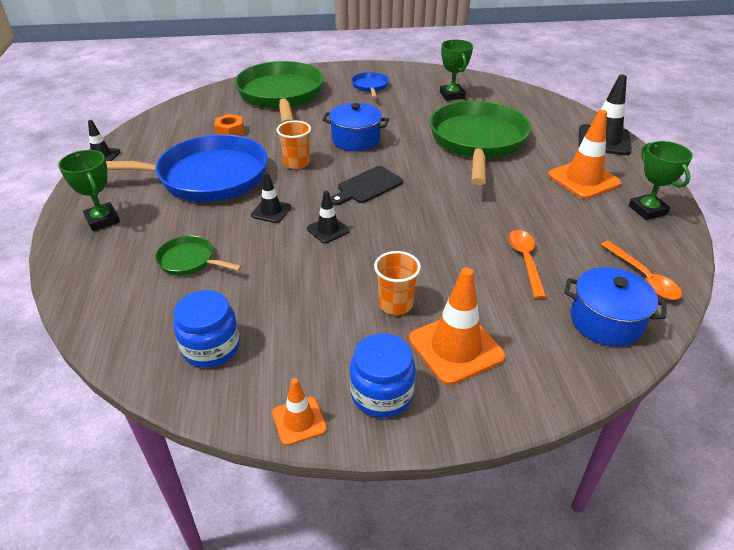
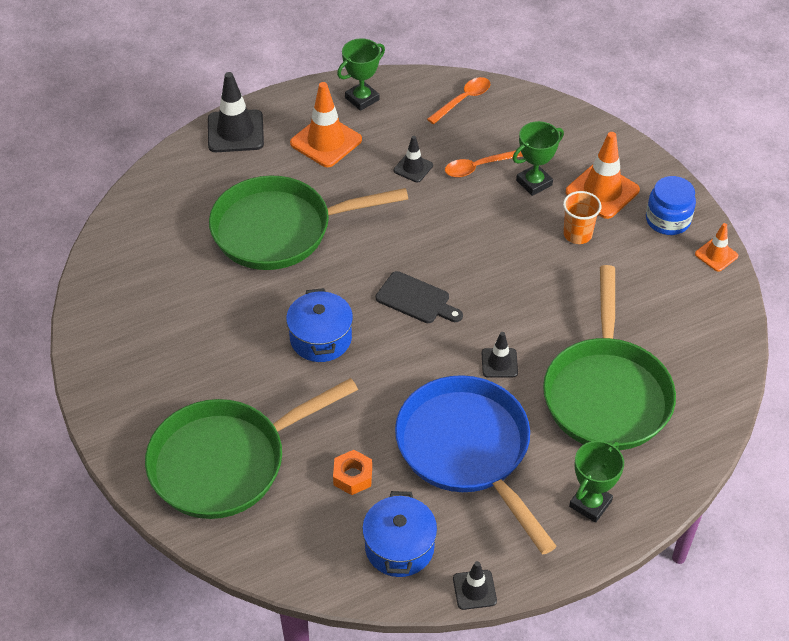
camera: 110 degrees left, 10 degrees up
(189, 261) = (606, 393): green pan -> green pan, size x2.30
(211, 347) = (689, 330): blue jar -> none
(296, 163) = (398, 376): orange cup -> none
(328, 230) = (505, 307): black traffic cone -> black traffic cone (413, 168)
(370, 86) = (161, 367): blue pan -> none
(452, 95) = (161, 274): green trophy -> green trophy (534, 183)
(606, 321) = (527, 118): blue pot -> blue pot (399, 547)

